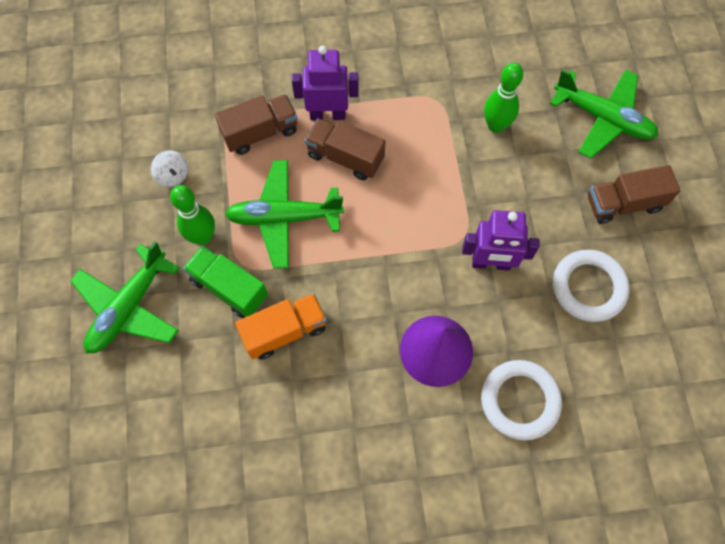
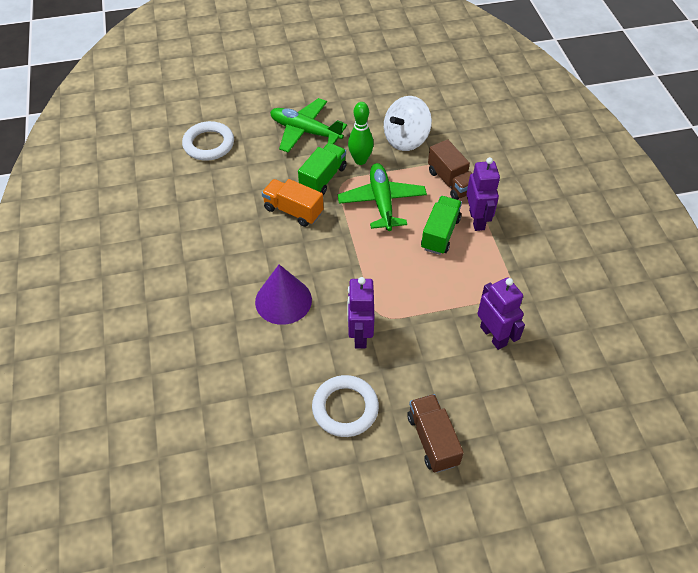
camera: 85 degrees right, 15 degrees down
(173, 176) = (406, 139): white spinning top -> white spinning top, size x2.02
(284, 331) = (293, 211): orange truck -> orange truck turned 150 degrees clockwise
(345, 157) = (440, 234): brown truck -> green truck
(495, 126) = (493, 336): green bowling pin -> purple robot
(519, 400) = (244, 357): white ring -> white ring (209, 144)
(602, 118) = (523, 424): green plane -> none

